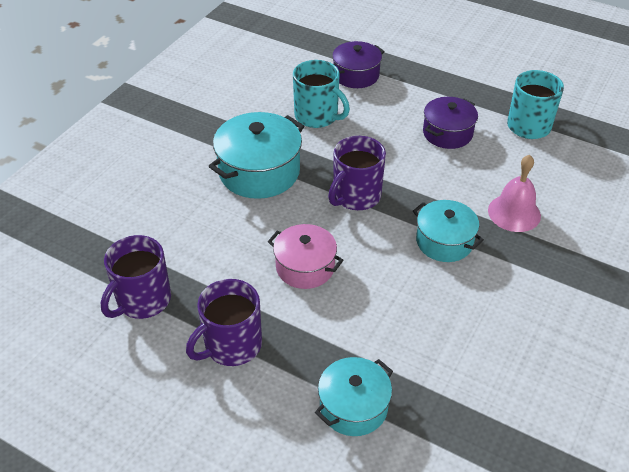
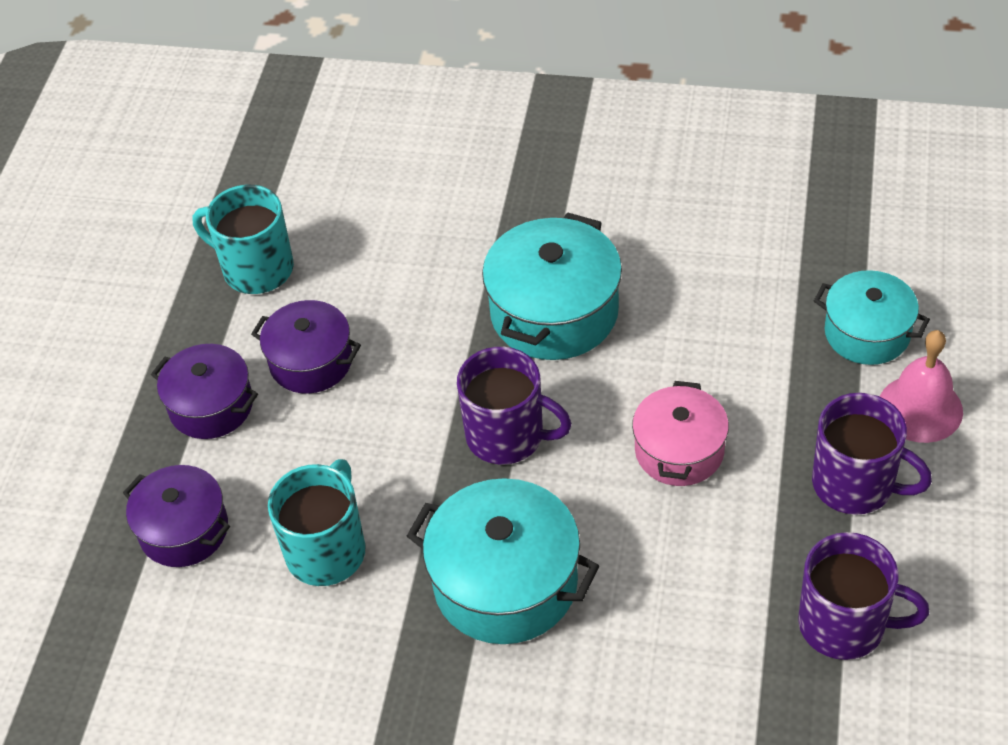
camera: 105 degrees left, 5 degrees up
(431, 94) = (211, 406): none -> purple pot
(444, 241) = (554, 312): turquoise pot -> turquoise pot, size x1.54
(514, 213) = (463, 252): pink bell -> pink bell (920, 408)

